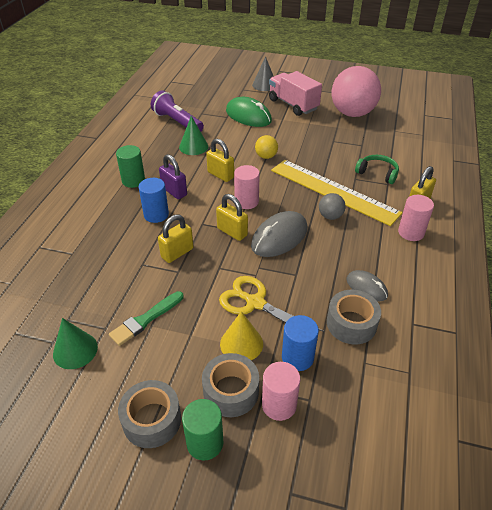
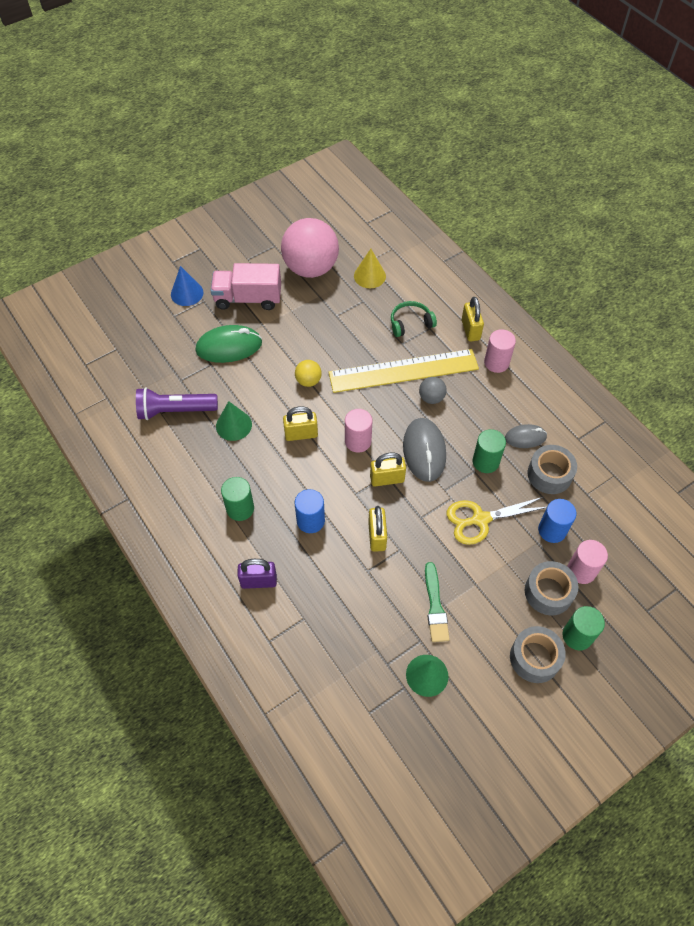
camera: 50 degrees left, 15 degrees up
(174, 191) = (290, 486): purple padlock -> purple padlock (258, 581)
(241, 343) = (512, 556): yellow cone -> yellow cone (369, 276)
(264, 85) = (187, 293): grey cone -> blue cone
(313, 276) = (485, 461): none -> green cylinder

